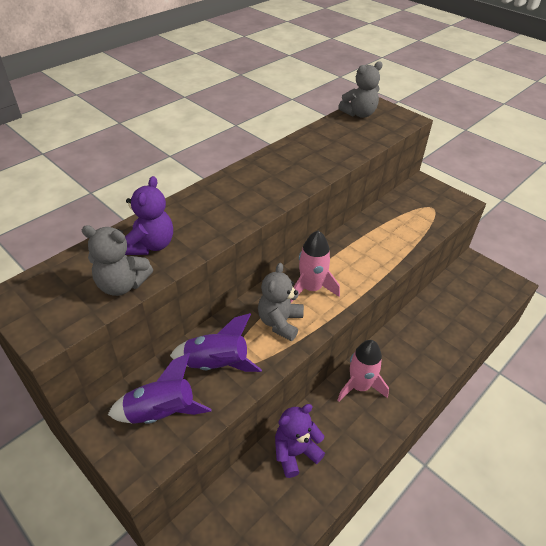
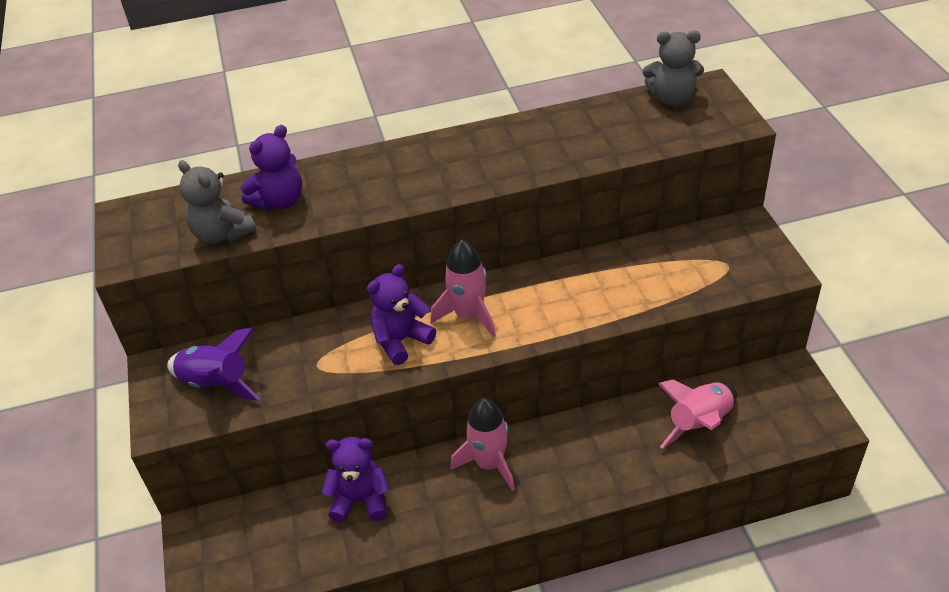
camera: 35 degrees right, 0 degrees up
(217, 364) = (302, 358): purple rocket -> none
(280, 322) = (401, 340): grey teddy bear -> purple teddy bear
(454, 309) = (699, 424): none -> pink rocket

